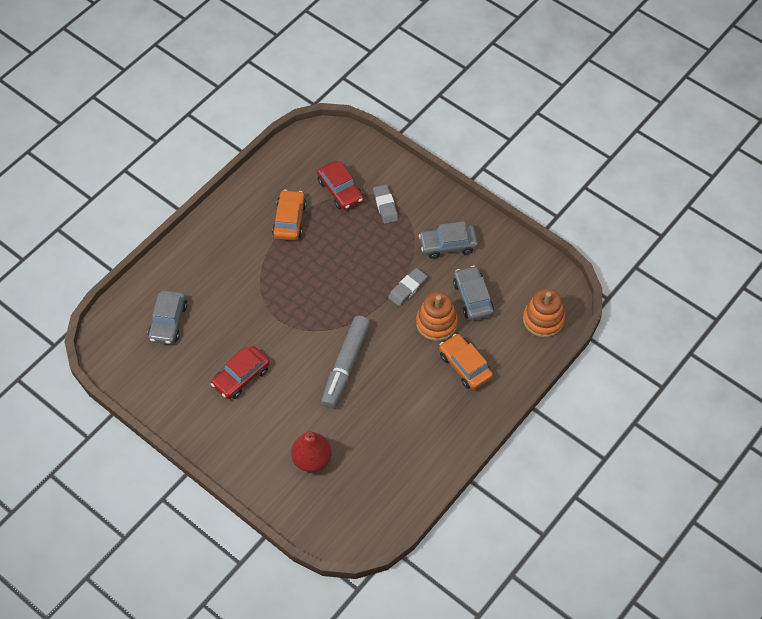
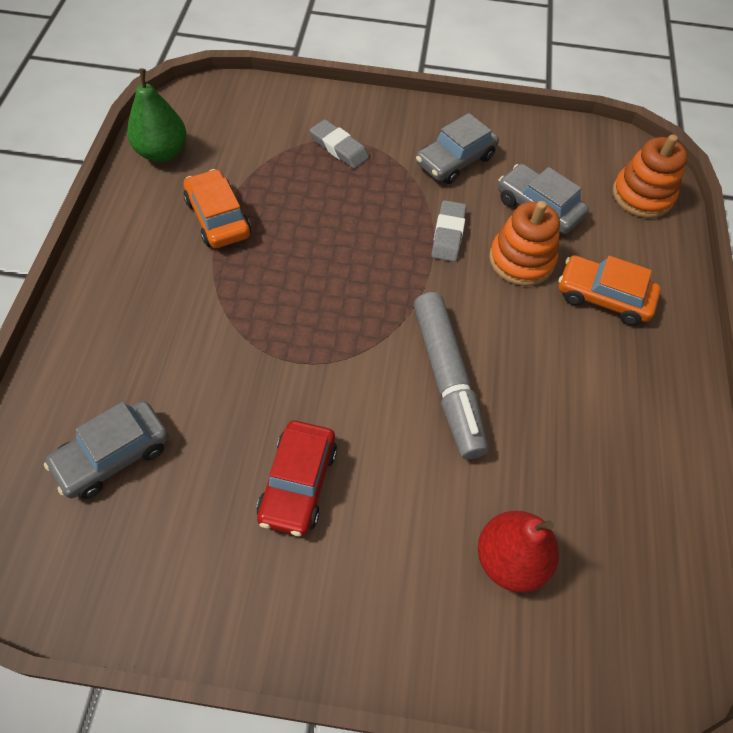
camera: 35 degrees left, 0 degrees up
(168, 322) = (113, 456): grey car -> grey car turned 75 degrees clockwise
(284, 164) = (162, 152): none -> green pear
(340, 190) = (264, 153): red car -> none

